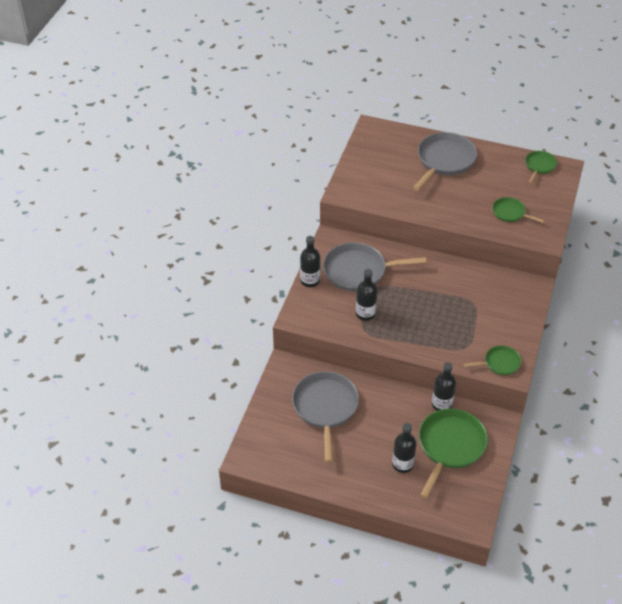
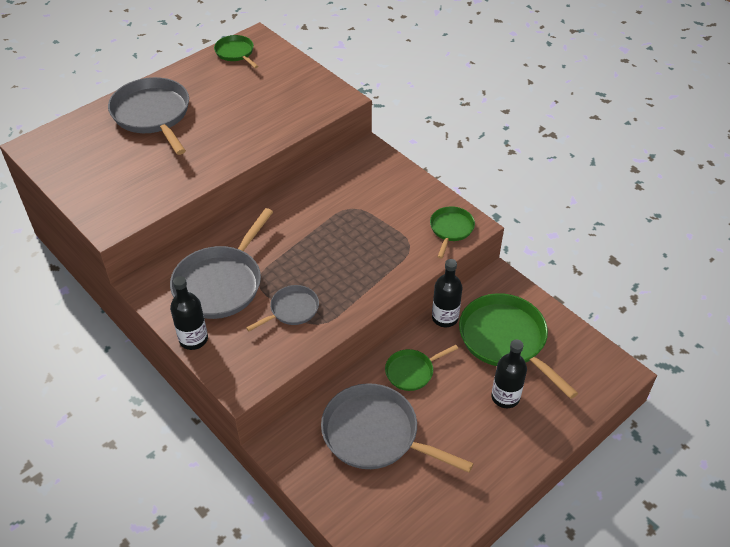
camera: 60 degrees left, 0 degrees up
(365, 314) = (292, 310): black bottle -> grey pan
(510, 213) = (279, 104): green pan -> green pan (412, 371)

